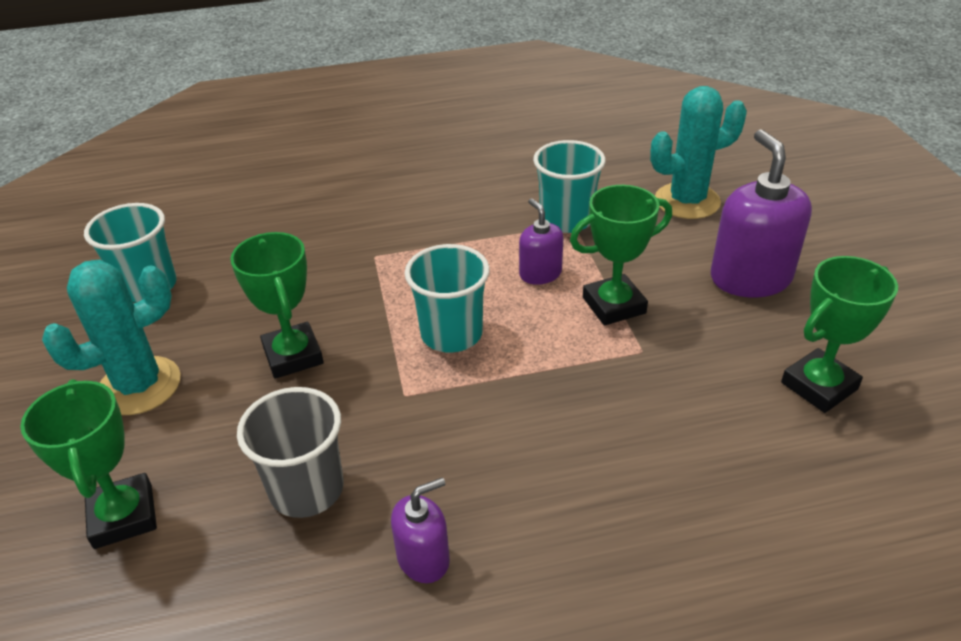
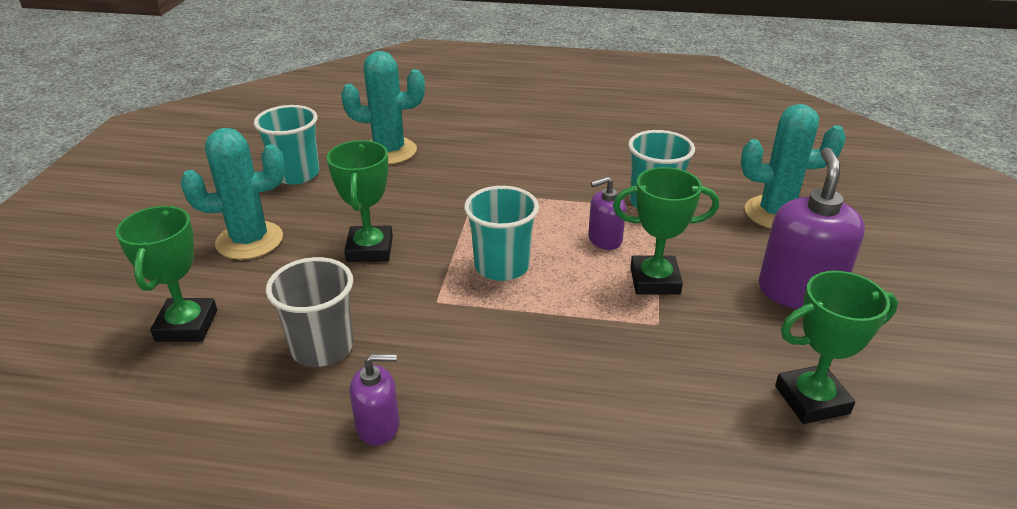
camera: 20 degrees right, 5 degrees down
(246, 230) = (389, 151): none -> turquoise cactus
(540, 274) = (604, 239): purple soap dispenser -> purple soap dispenser turned 105 degrees counterclockwise

